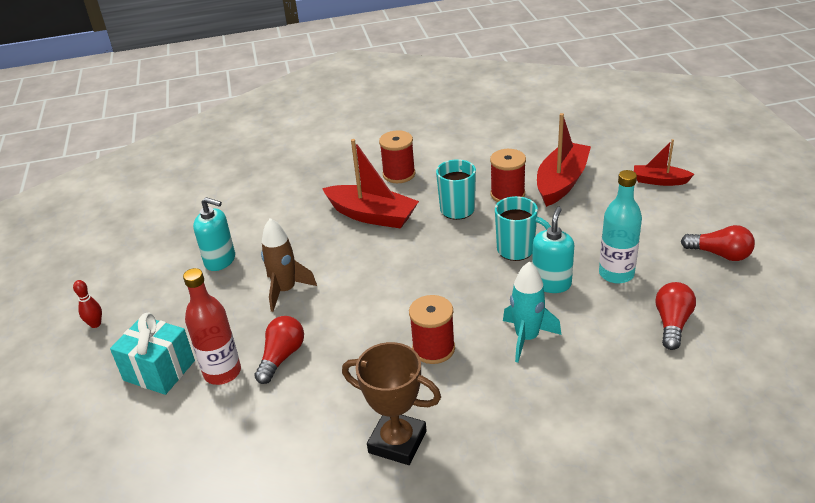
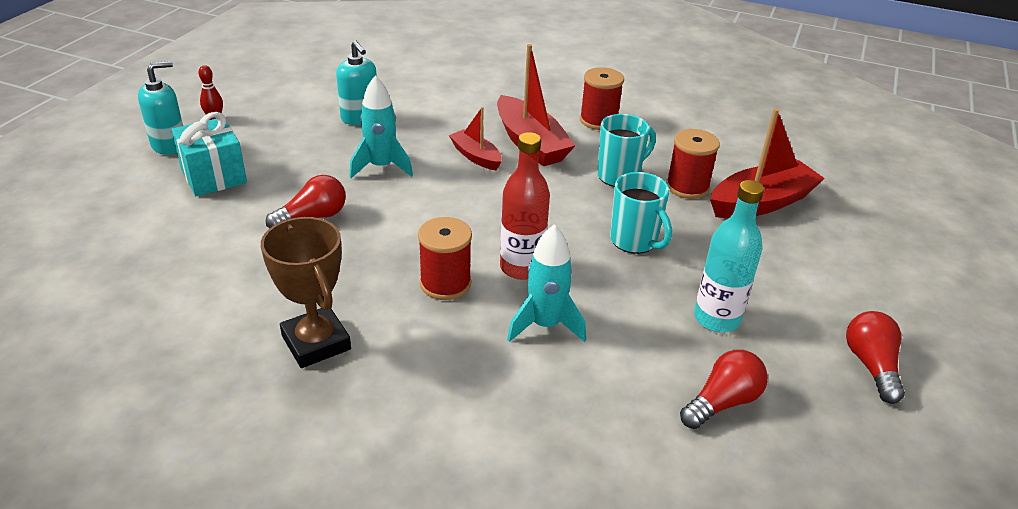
camera: 30 degrees right, 0 degrees up
(222, 372) = (255, 203): red bottle -> red bottle (521, 268)
(285, 290) = (381, 167): brown rocket -> turquoise rocket
(551, 283) = (633, 290): turquoise soap dispenser -> turquoise soap dispenser (169, 145)
(659, 181) = (883, 255): red boat -> red boat (476, 157)
(720, 254) = (871, 366): red light bulb -> red light bulb turned 150 degrees counterclockwise

